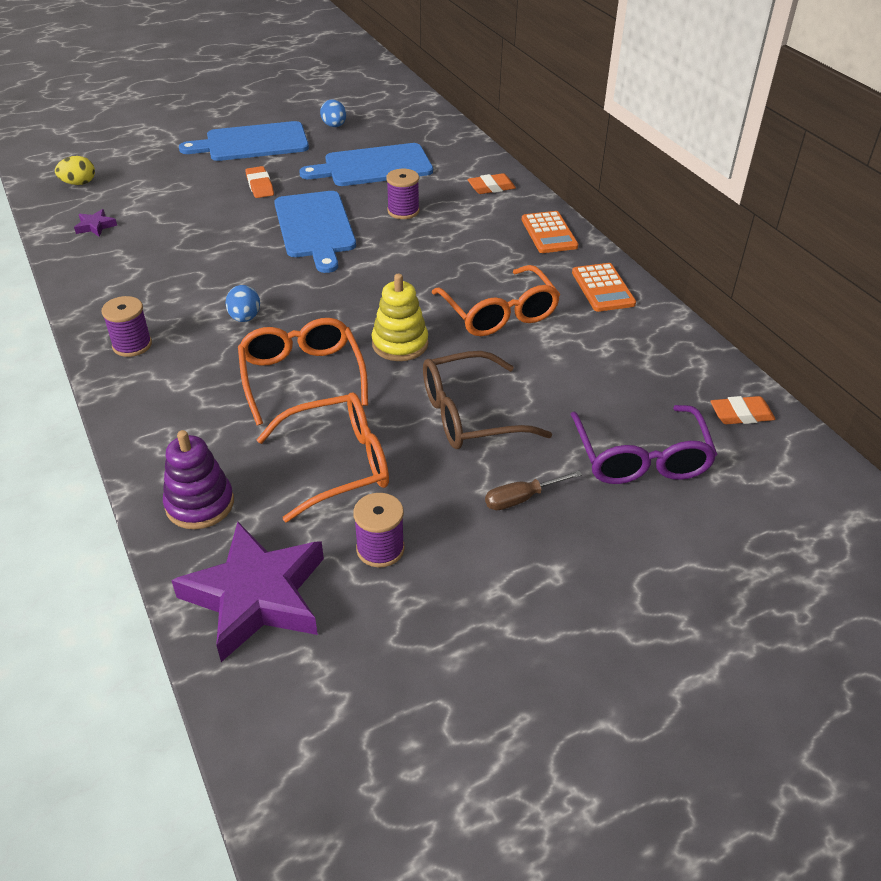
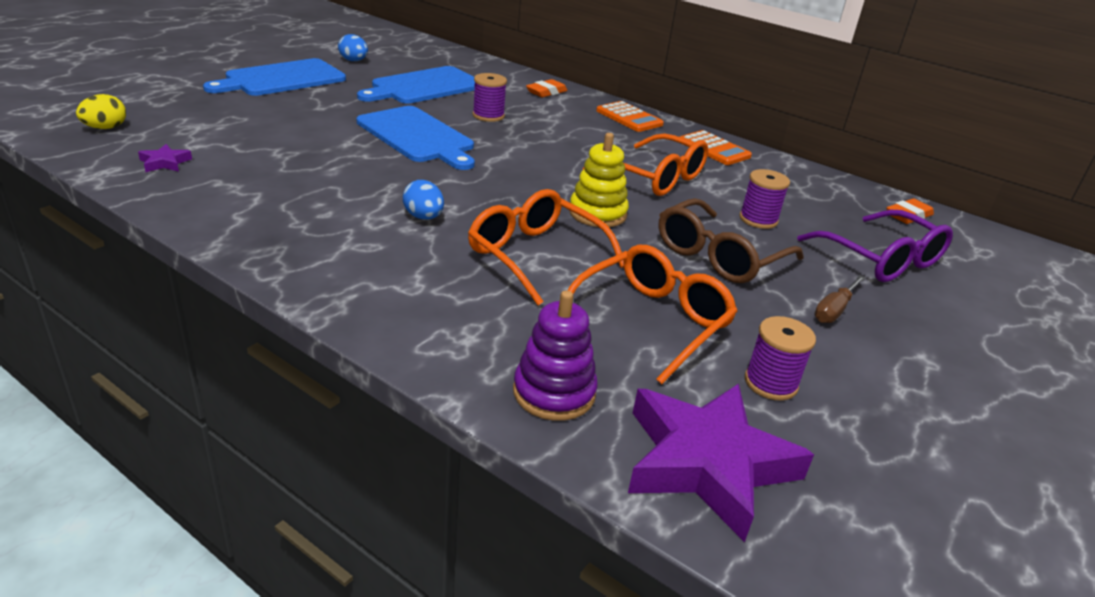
camera: 30 degrees left, 10 degrees down
(132, 345) = (320, 262): purple spool -> purple spool (758, 219)
(260, 186) = (325, 111): orange eraser -> none

